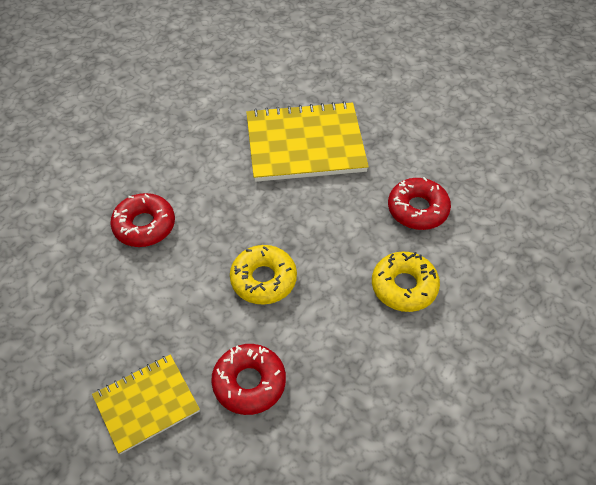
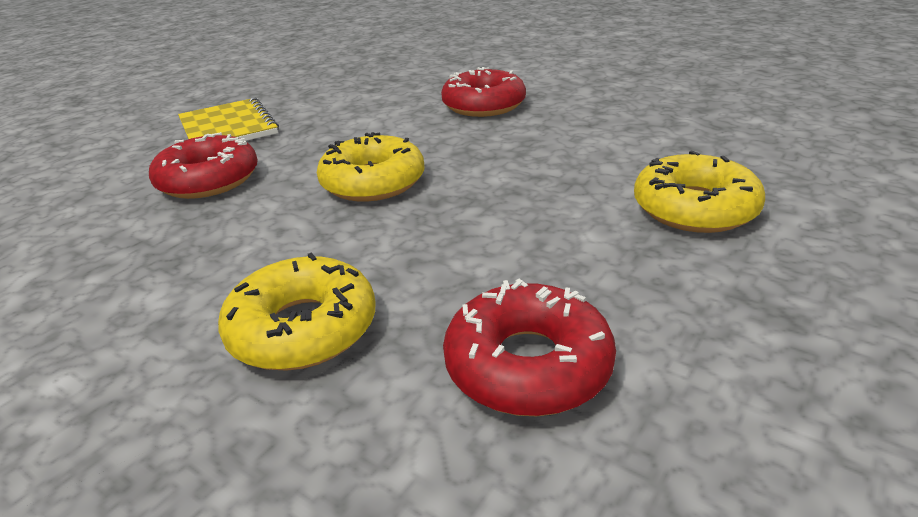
camera: 95 degrees right, 20 degrees down
(305, 144) = (694, 208): yellow notebook -> yellow donut

